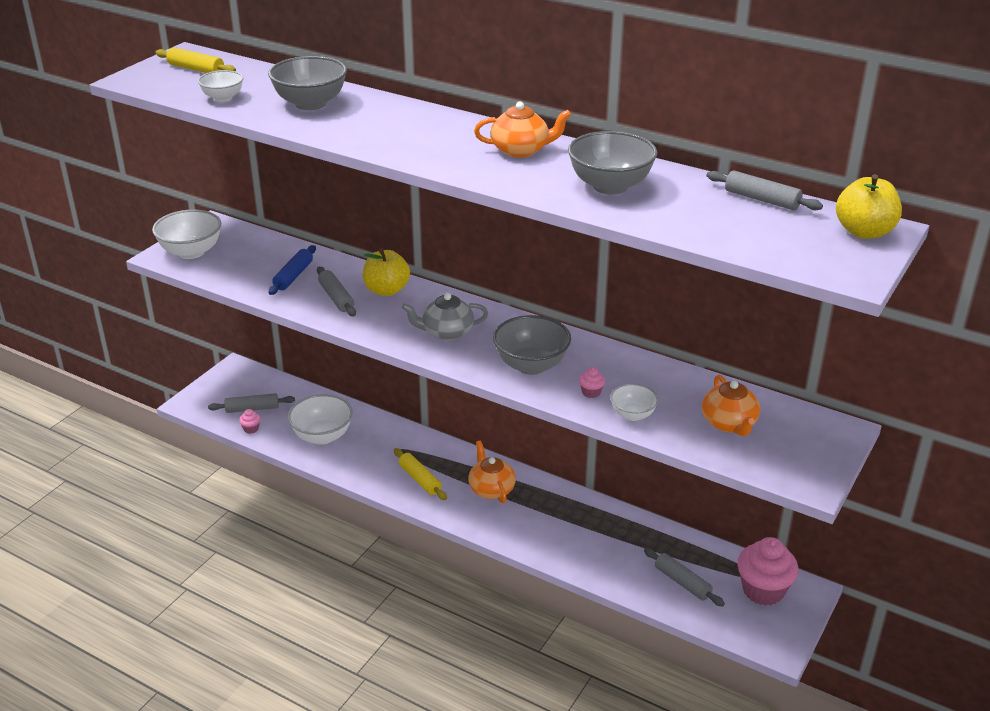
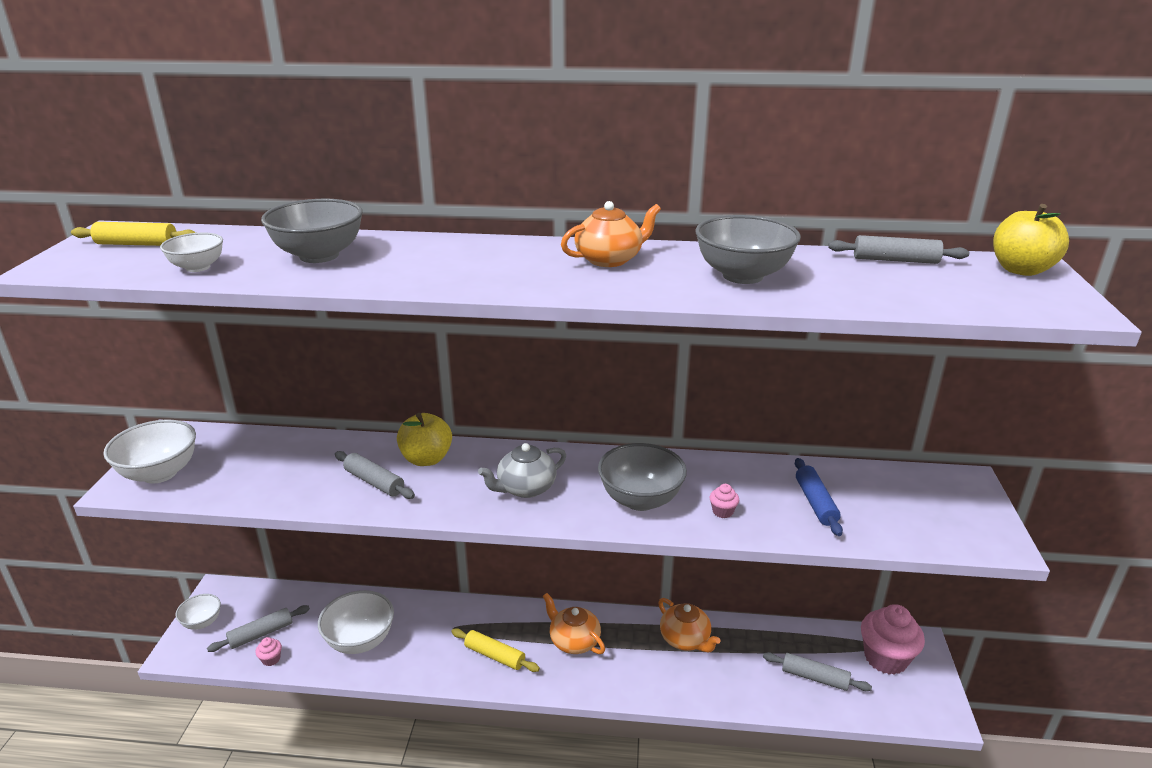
camera: 25 degrees left, 5 degrees down
(293, 276) = (307, 470): blue rolling pin -> blue rolling pin (815, 503)
(632, 415) = (782, 523): white bowl -> white bowl (202, 622)
(729, 423) = (873, 505): orange teapot -> orange teapot (685, 639)

